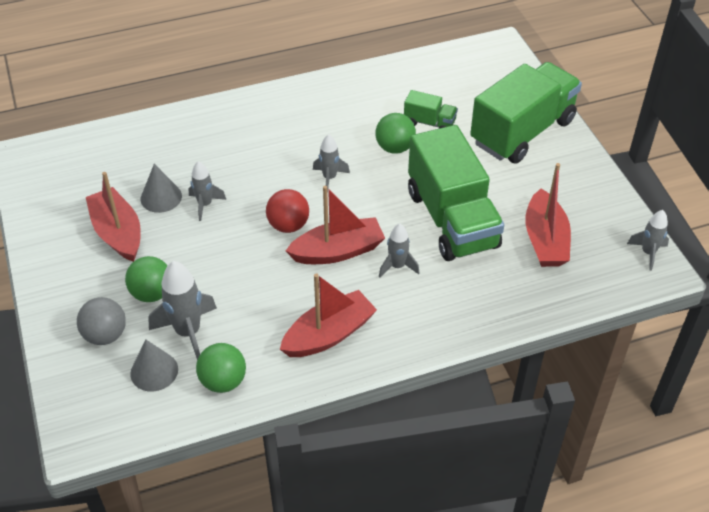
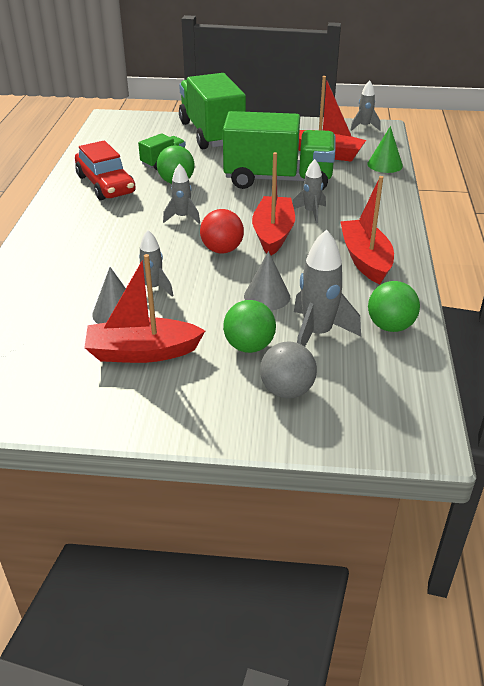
camera: 65 degrees left, 10 degrees down
(154, 371) = (356, 366): grey cone -> grey cone (267, 296)
(357, 104) = (105, 184): none -> red car
(554, 298) = (385, 165): none -> green cone

